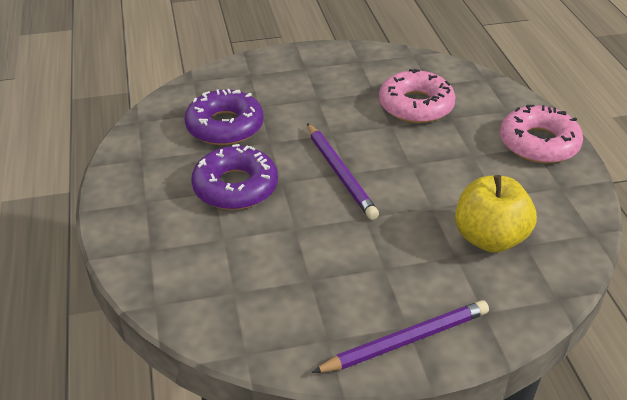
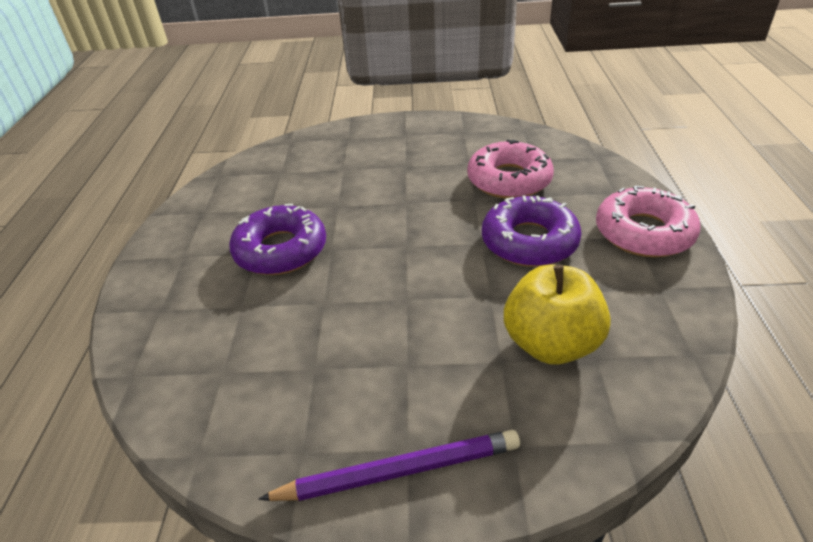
camera: 15 degrees right, 0 degrees up
(225, 126) = (299, 186): purple donut -> purple donut (529, 241)
(340, 173) = (398, 246): purple pencil -> none

